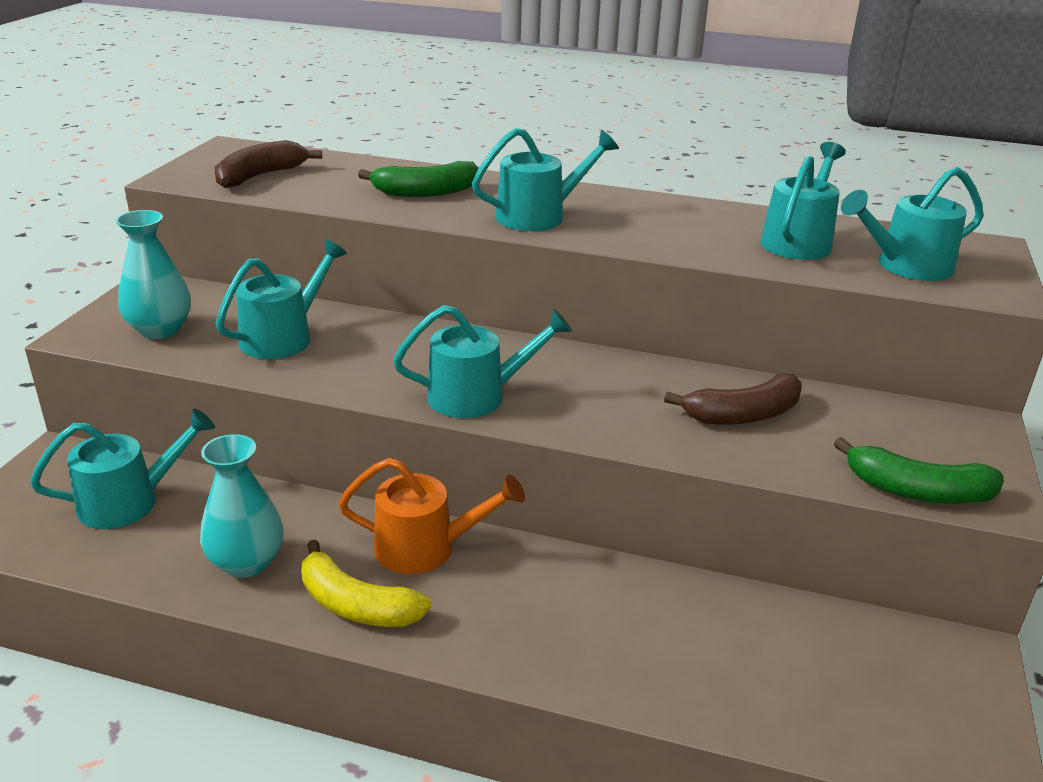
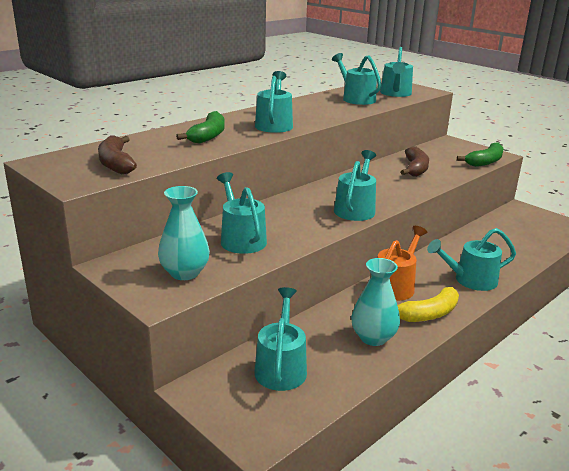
camera: 60 degrees left, 5 degrees down
(523, 634) = (470, 280): none -> turquoise watering can

